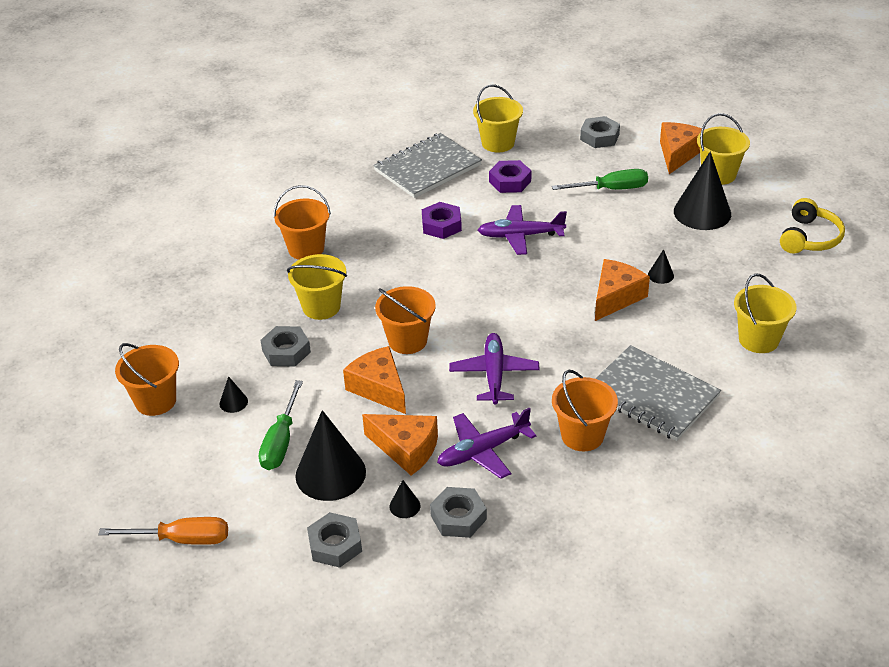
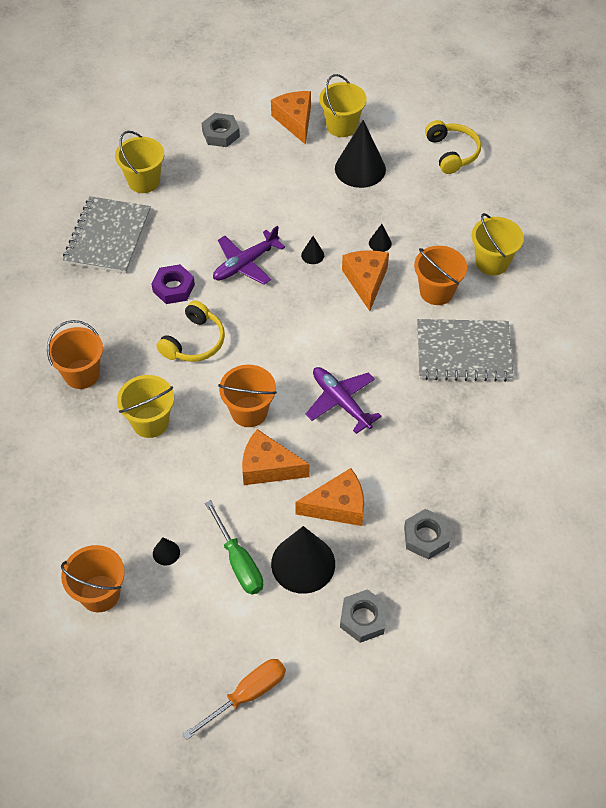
camera: 40 degrees left, 15 degrees up
(286, 351) = (162, 480): grey nut -> none
(405, 506) = (381, 553): black cone -> black cone (312, 255)
(417, 270) = (194, 342): none -> yellow headphones
(483, 451) = (393, 472): purple plane -> none
(510, 181) = (189, 215): purple nut -> none
(582, 435) = (447, 415): orange bucket -> orange bucket (436, 291)
(611, 189) = (275, 181): green screwdriver -> none

